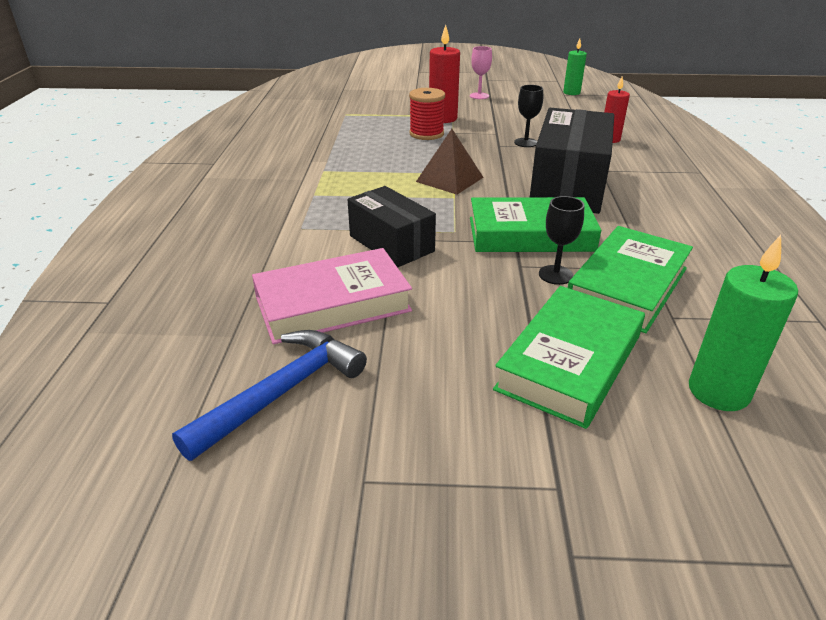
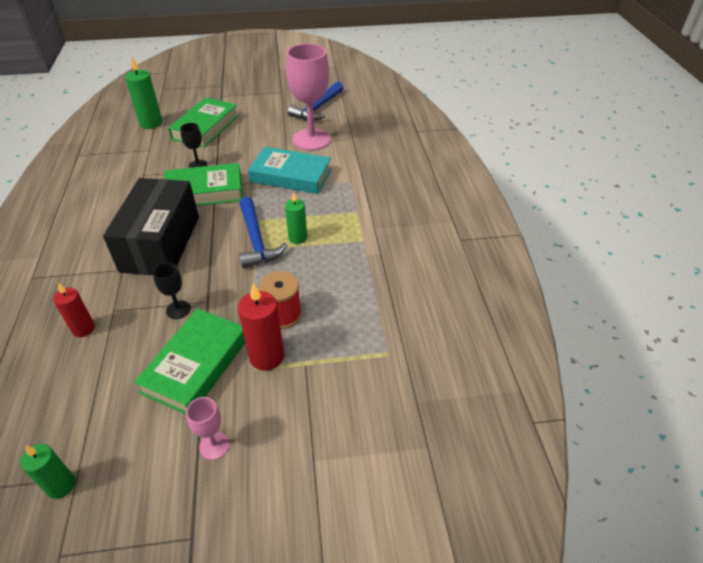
camera: 170 degrees right, 10 degrees up
(332, 304) = (311, 139): pink book -> pink goblet
(391, 243) = (291, 175): black box -> turquoise book
(399, 177) = (297, 238): none -> green candle
(450, 179) = (256, 240): brown pyramid -> blue hammer
(627, 286) = (162, 163): green book -> green book (196, 365)

